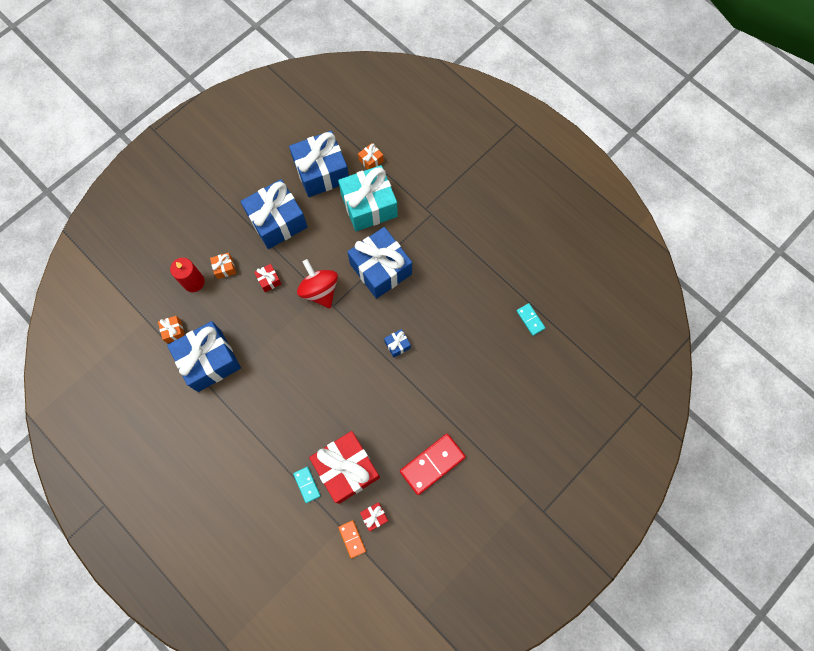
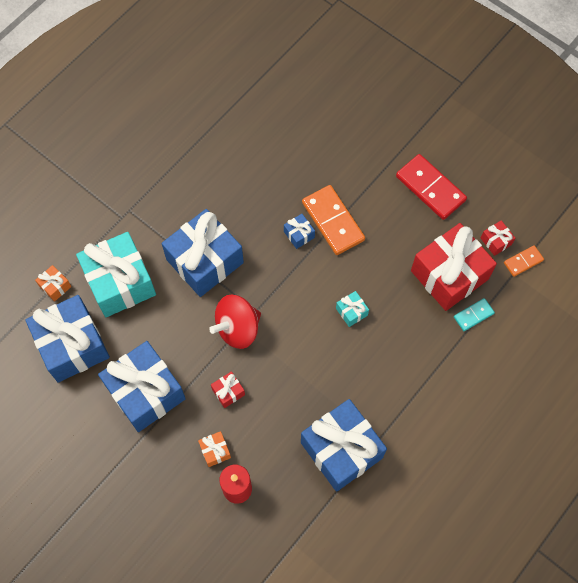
camera: 95 degrees left, 5 degrees down
(174, 331) = (307, 503): orange gift -> none
(323, 381) = (351, 312): none -> turquoise gift
(407, 374) = (333, 221): none -> orange domino
(530, 320) = (256, 101): turquoise domino -> none

